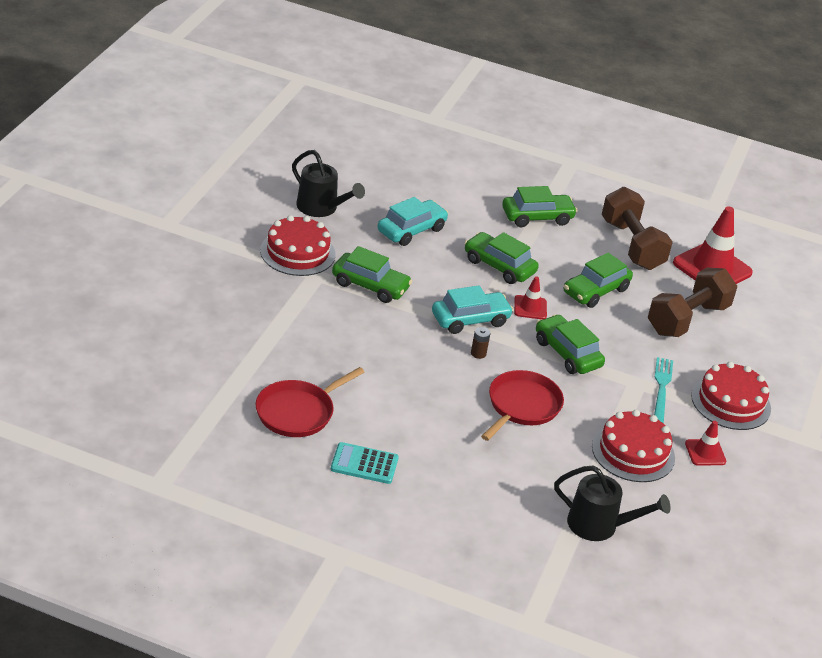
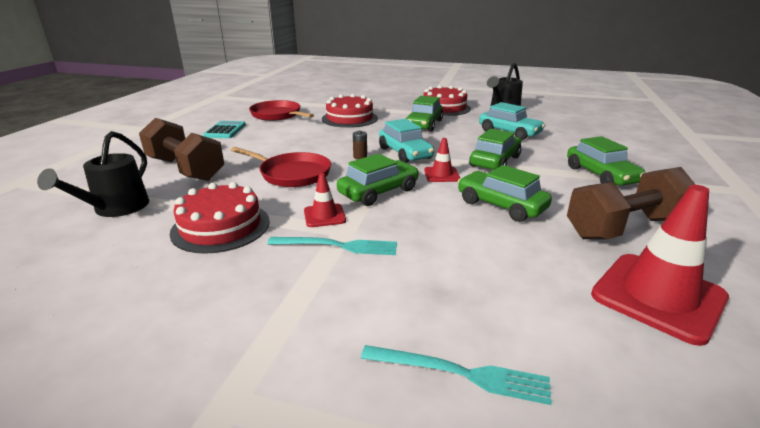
camera: 90 degrees right, 10 degrees down
(687, 319) = (498, 269): brown dumbbell -> brown dumbbell (185, 169)
(705, 452) = (211, 277): red traffic cone -> red traffic cone (324, 216)
(731, 402) = (320, 304): red cake -> red cake (349, 118)
(780, 358) = (460, 373): none -> turquoise fork

